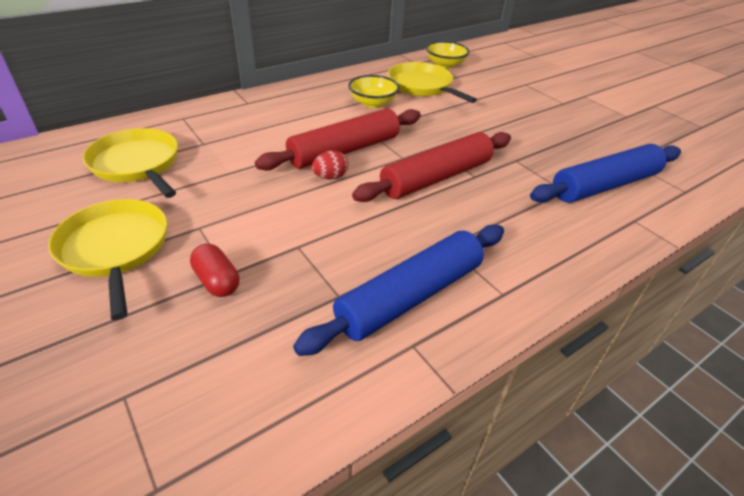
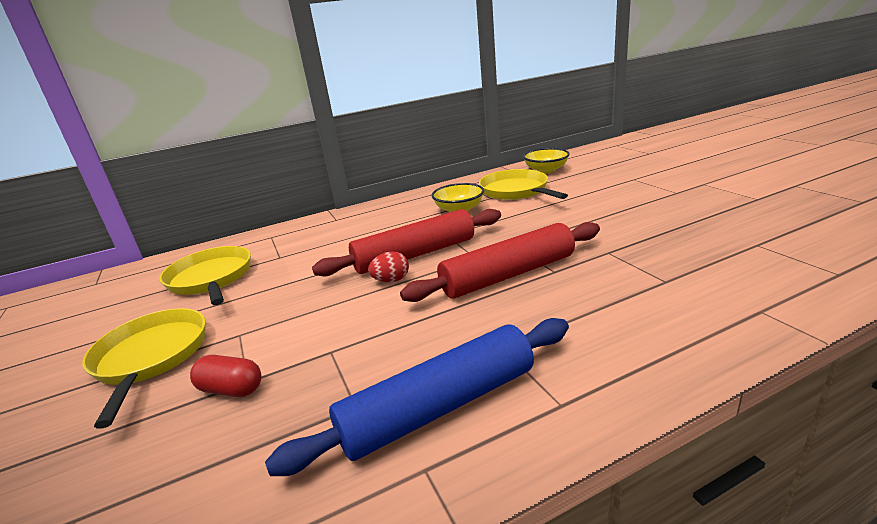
camera: 15 degrees right, 15 degrees down
(217, 281) = (231, 389): red capsule -> red capsule turned 45 degrees counterclockwise
(604, 185) = (720, 272): blue rolling pin -> none

